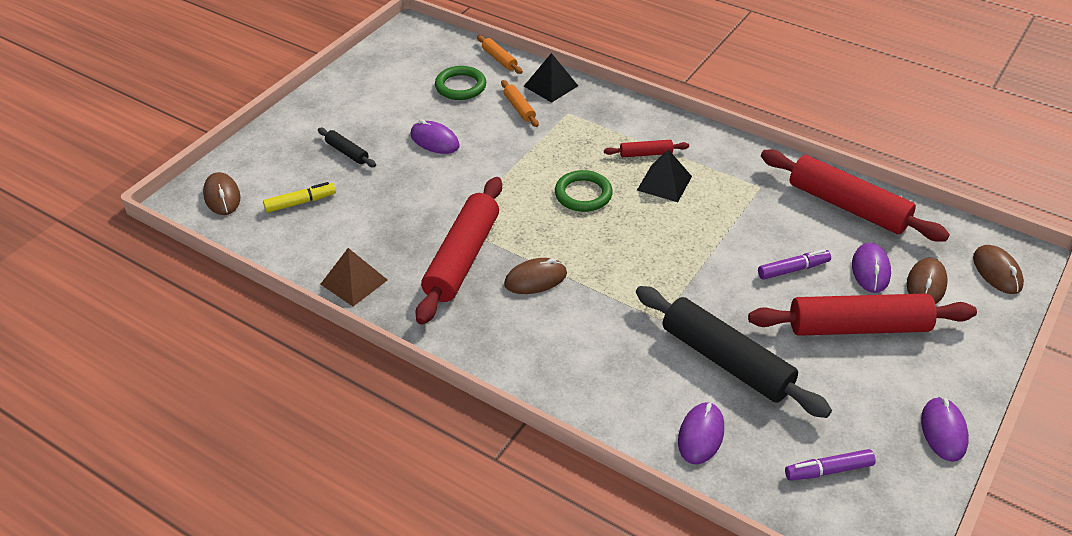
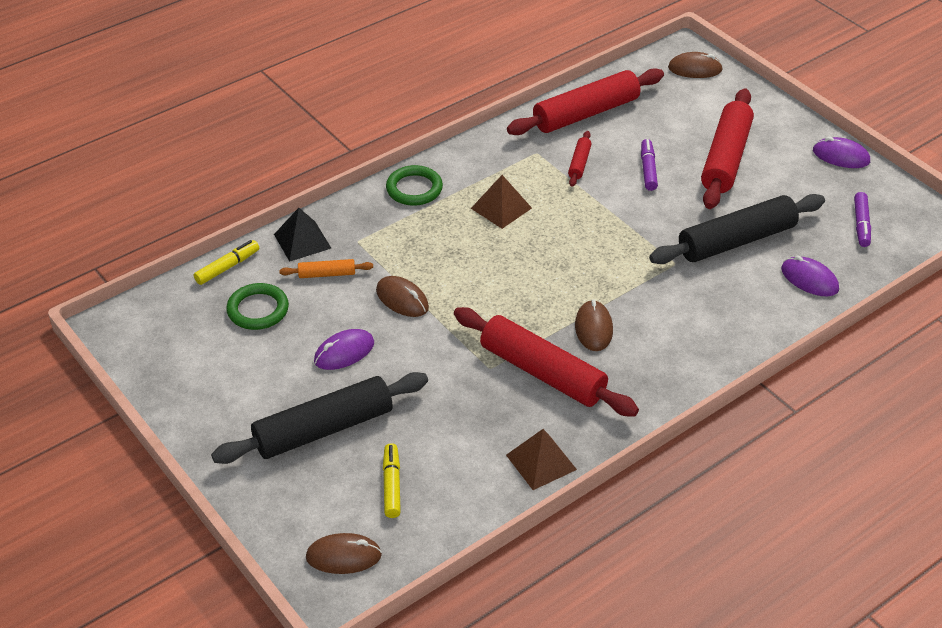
camera: 70 degrees left, 0 degrees up
(347, 152) = (323, 429): black rolling pin -> black rolling pin, size x2.22
(499, 59) = (227, 267): orange rolling pin -> yellow marker
(583, 194) = (490, 265): green ring -> green ring (414, 189)
(646, 154) = (452, 207): red rolling pin -> red rolling pin (579, 163)
(664, 183) = (501, 208): black pyramid -> brown pyramid
(870, 270) = (666, 129): purple mouse -> none
(926, 284) = (694, 108): brown mouse -> brown mouse (402, 299)

